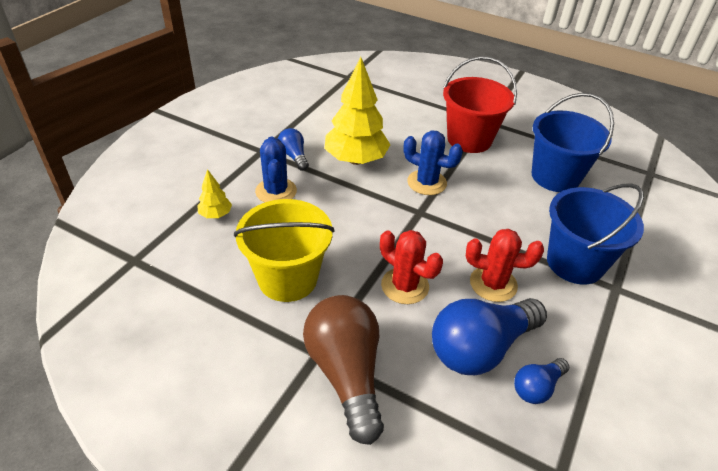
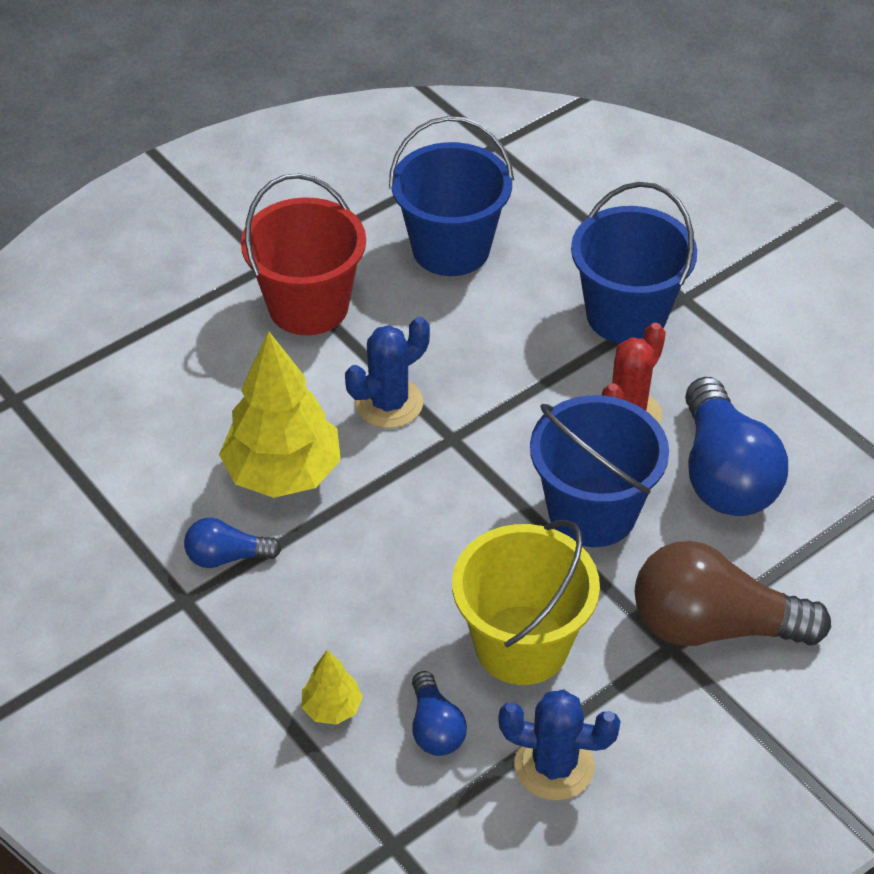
camera: 65 degrees left, 5 degrees up
(276, 191) = (312, 608): blue cactus -> blue cactus (554, 765)
(405, 286) = (592, 512): red cactus -> blue bucket
(537, 387) = (797, 446): blue light bulb -> blue light bulb (435, 728)

